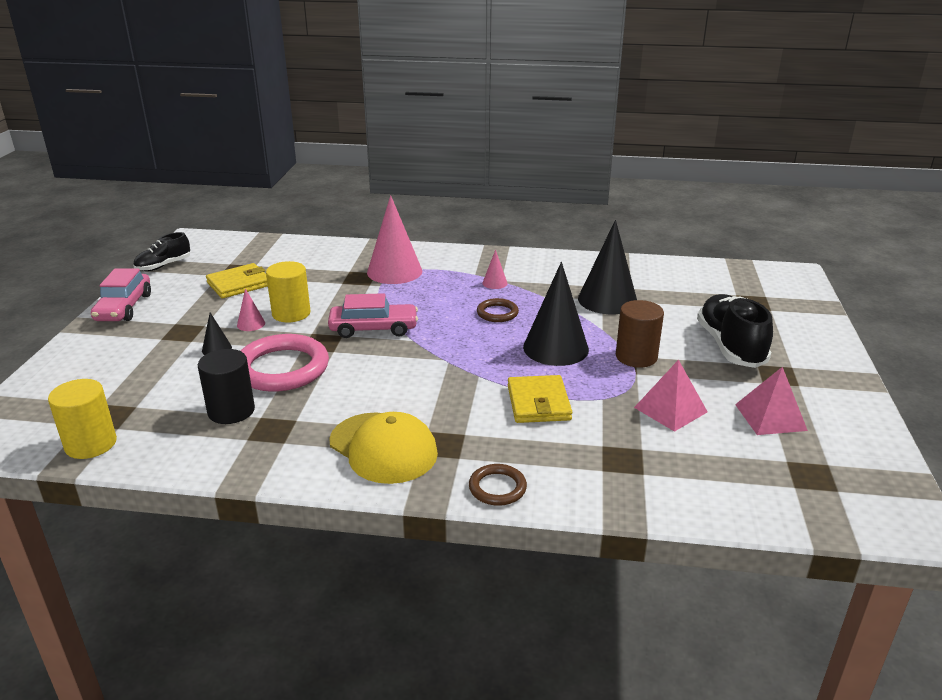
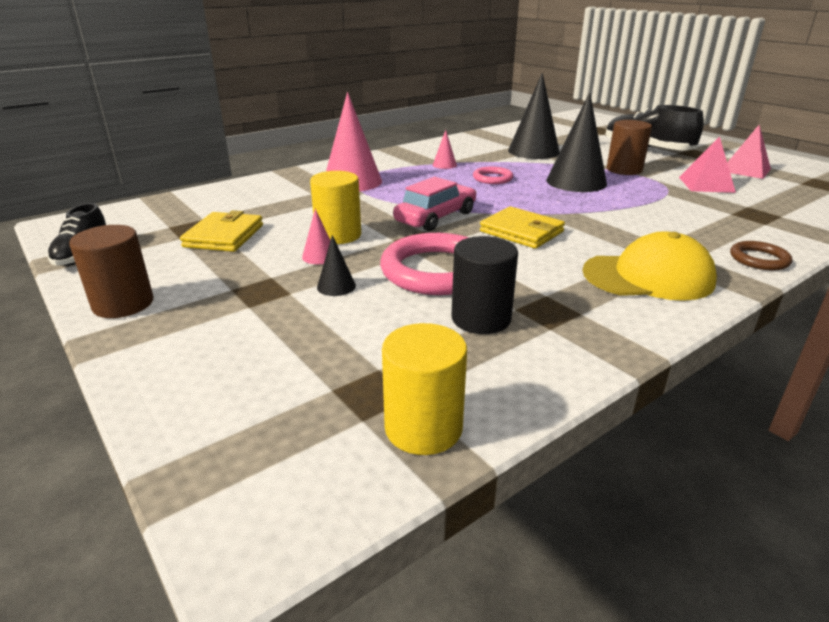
camera: 45 degrees left, 0 degrees up
(124, 307) = (123, 304): pink car -> brown cylinder
(497, 313) = (492, 178): brown ring -> pink ring
(538, 403) = (648, 210): yellow wallet -> yellow wallet (521, 232)

